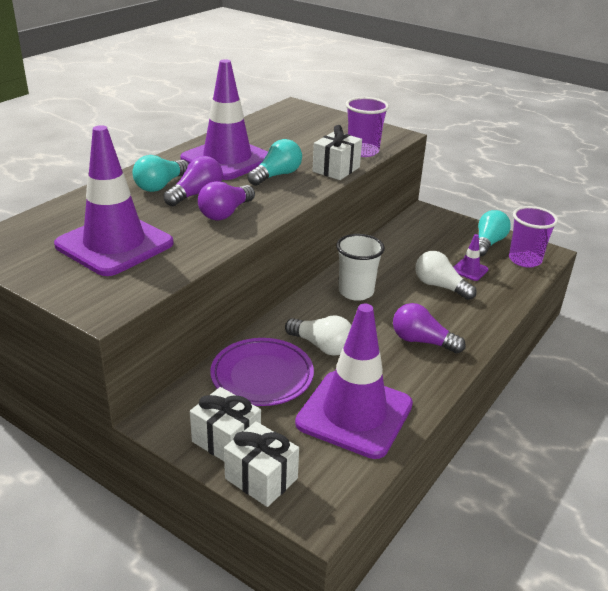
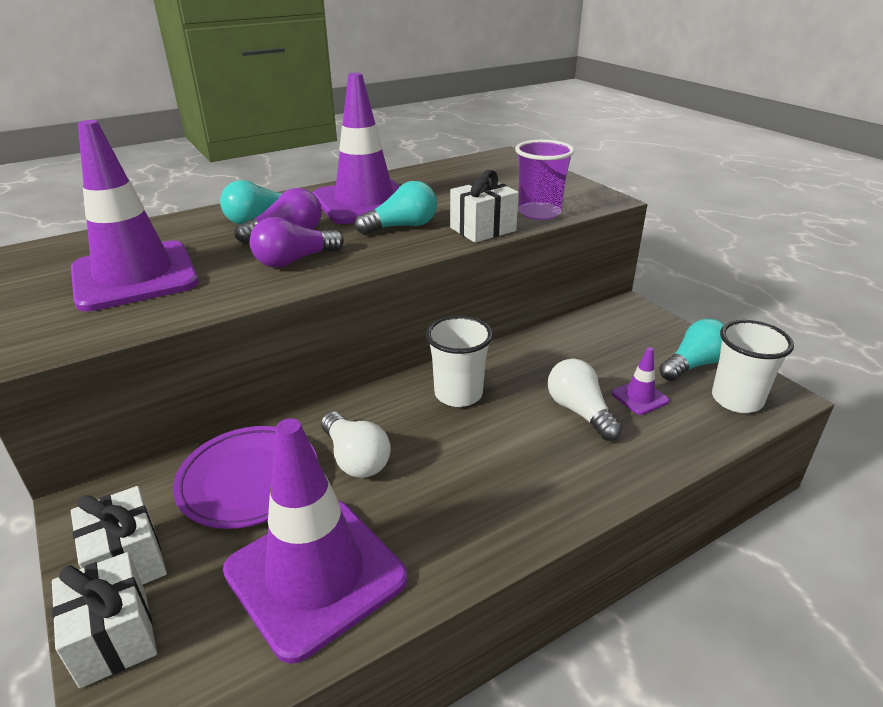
camera: 25 degrees right, 0 degrees up
(422, 341) = (495, 487): purple light bulb -> none
(524, 260) = (736, 400): purple cup -> white cup

